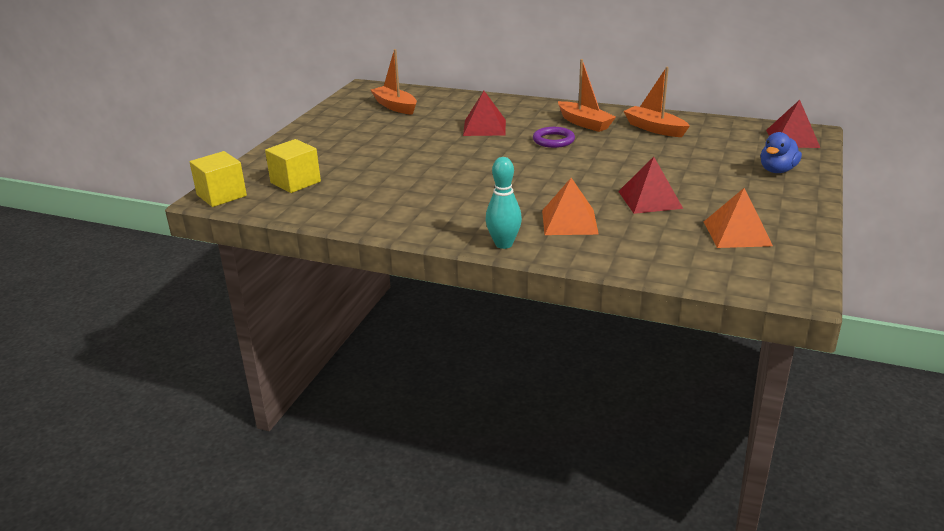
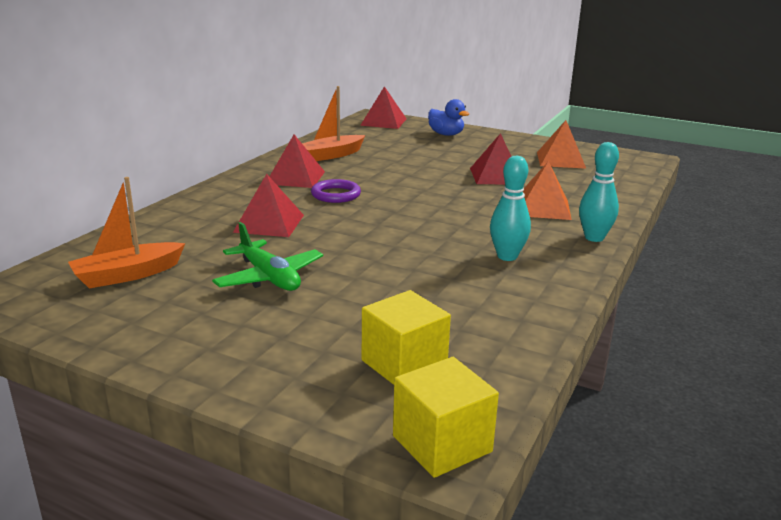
camera: 85 degrees left, 5 degrees down
(398, 138) = (269, 277): none -> green plane
(451, 207) = (507, 256): none -> turquoise bowling pin
(584, 123) = (295, 177): orange boat -> red pyramid

